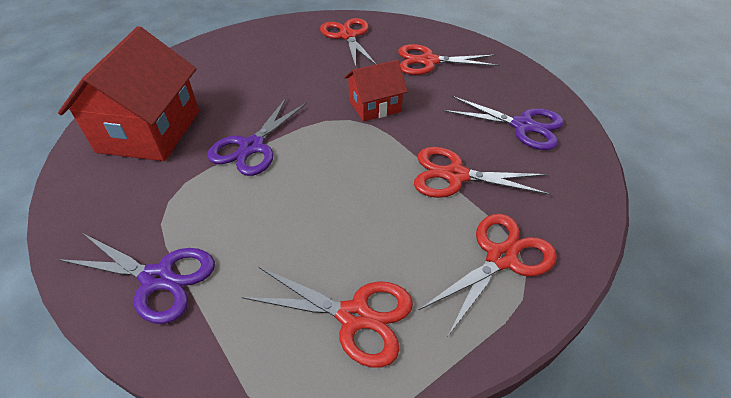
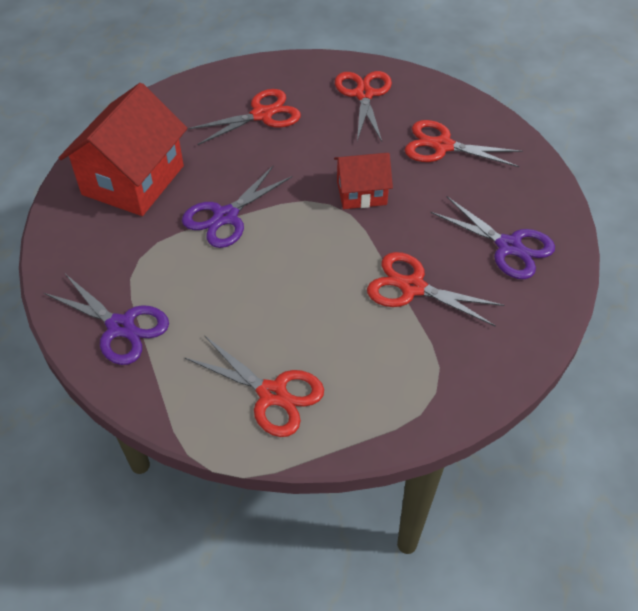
camera: 15 degrees right, 5 degrees up
(501, 258) = (419, 375): red scissors -> red scissors (262, 115)

